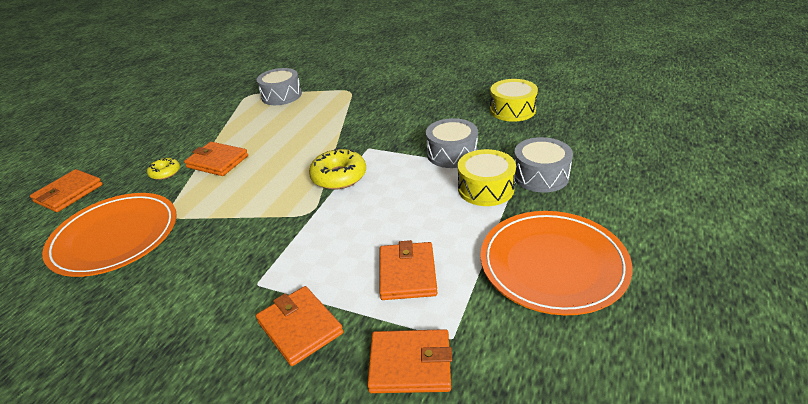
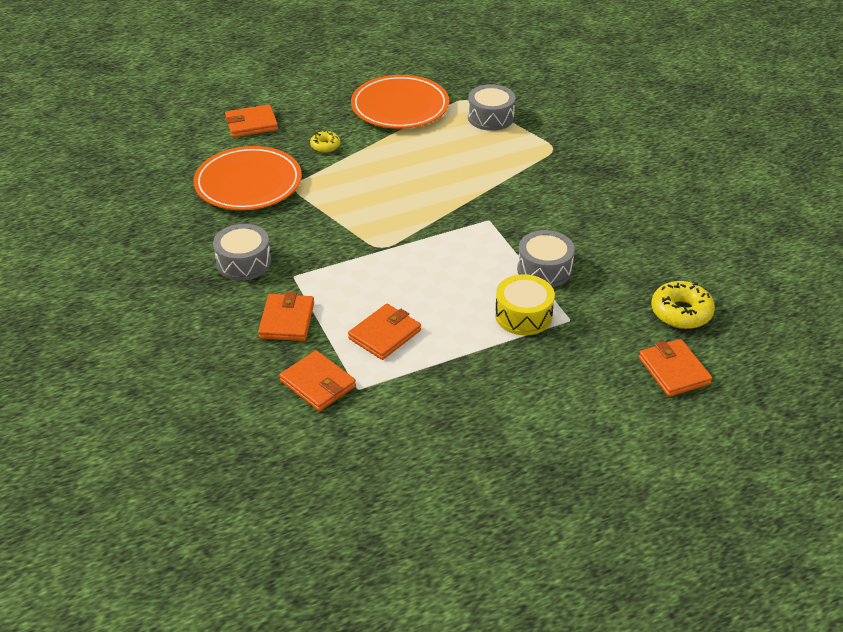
camera: 40 degrees right, 5 degrees up
(217, 161) = (369, 159): orange wallet -> orange wallet (673, 371)
(339, 176) = (435, 231): yellow donut -> yellow donut (681, 312)
(512, 110) = (661, 263): yellow drum -> none
(540, 176) = (581, 335): grey drum -> grey drum (244, 262)
(553, 264) = (481, 397): orange plate -> orange plate (400, 106)

